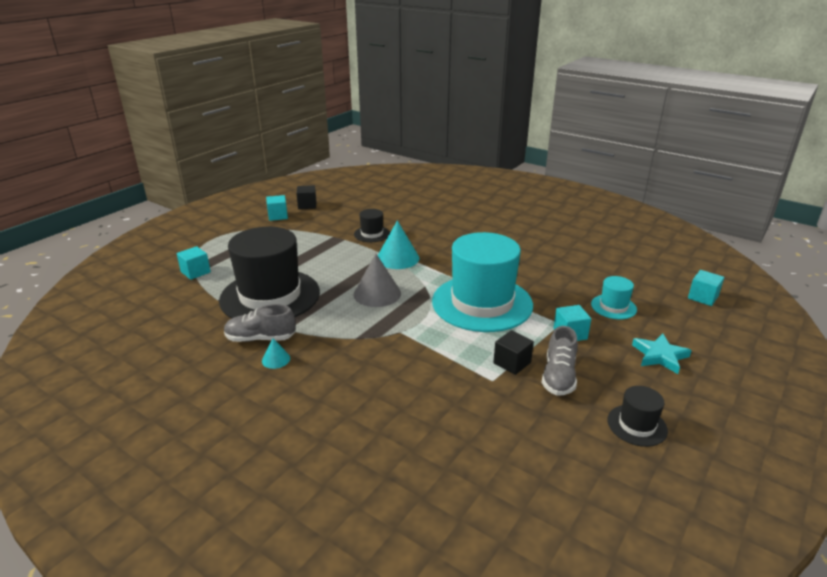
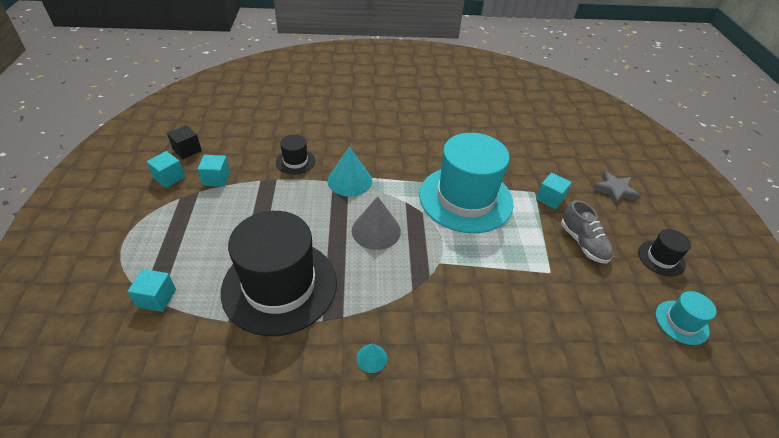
camera: 40 degrees left, 15 degrees up
(260, 338) = (329, 343): grey shoe -> none
(512, 363) = (544, 247): black cube -> none
(613, 307) = (549, 158): turquoise hat -> turquoise hat (681, 322)
(660, 356) = (615, 190): turquoise star -> grey star
(703, 297) = (586, 125): turquoise cube -> turquoise cube (216, 179)

